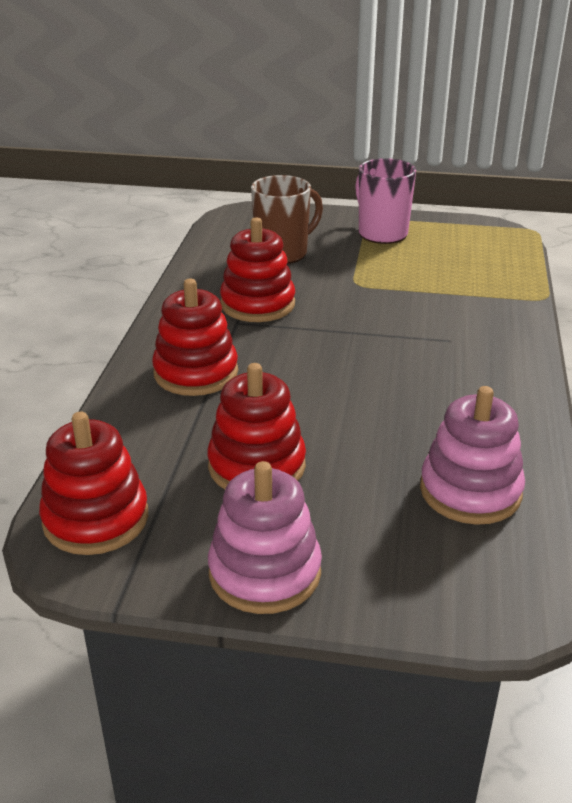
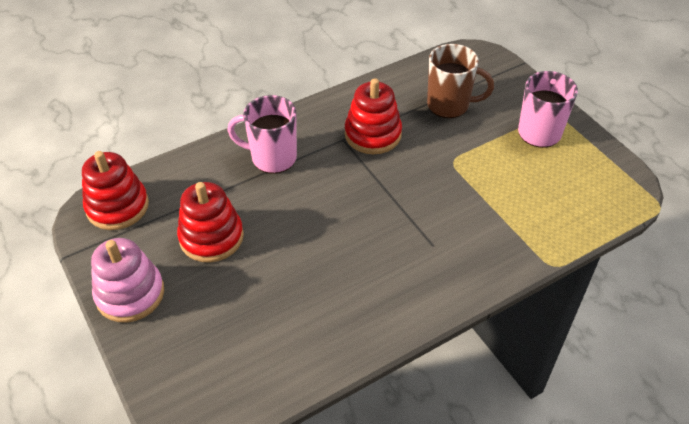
camera: 50 degrees right, 15 degrees up
(196, 373) = (272, 158): red stacking toy -> pink mug
(470, 491) = (273, 342): pink stacking toy -> none

